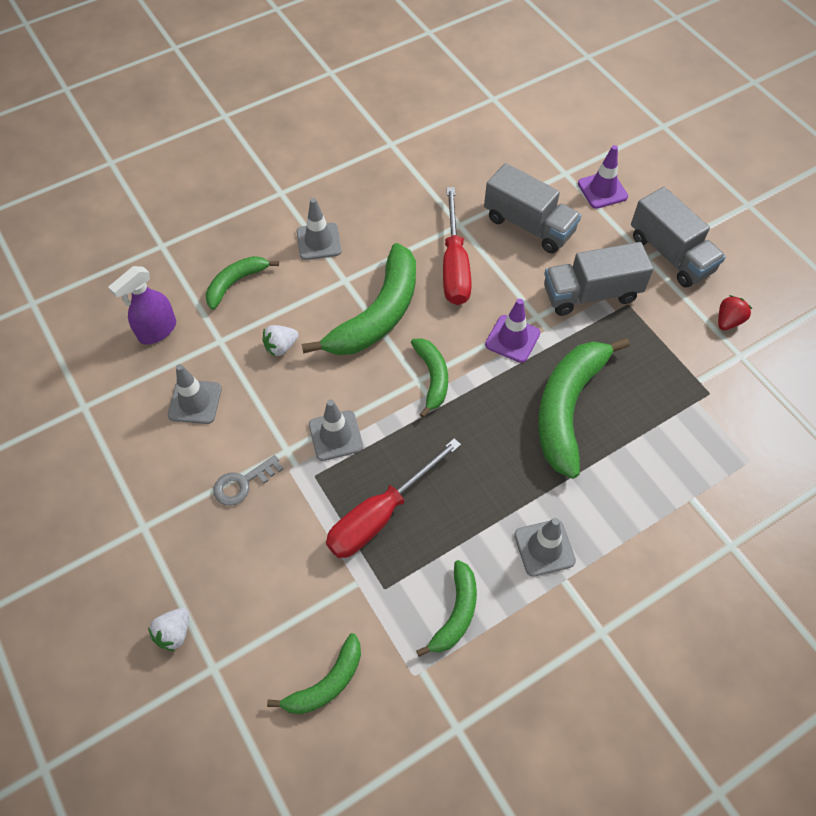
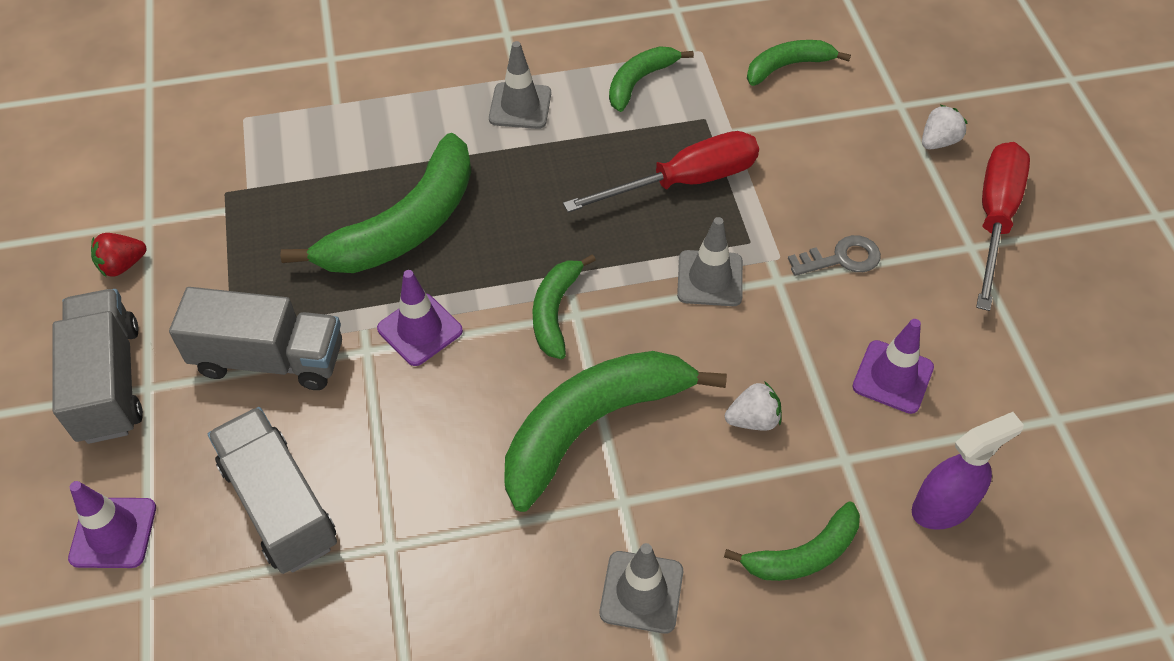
camera: 160 degrees left, 5 degrees down
(195, 402) = (892, 377): grey traffic cone -> purple traffic cone
(454, 265) = (439, 470): red screwdriver -> red screwdriver (994, 218)

